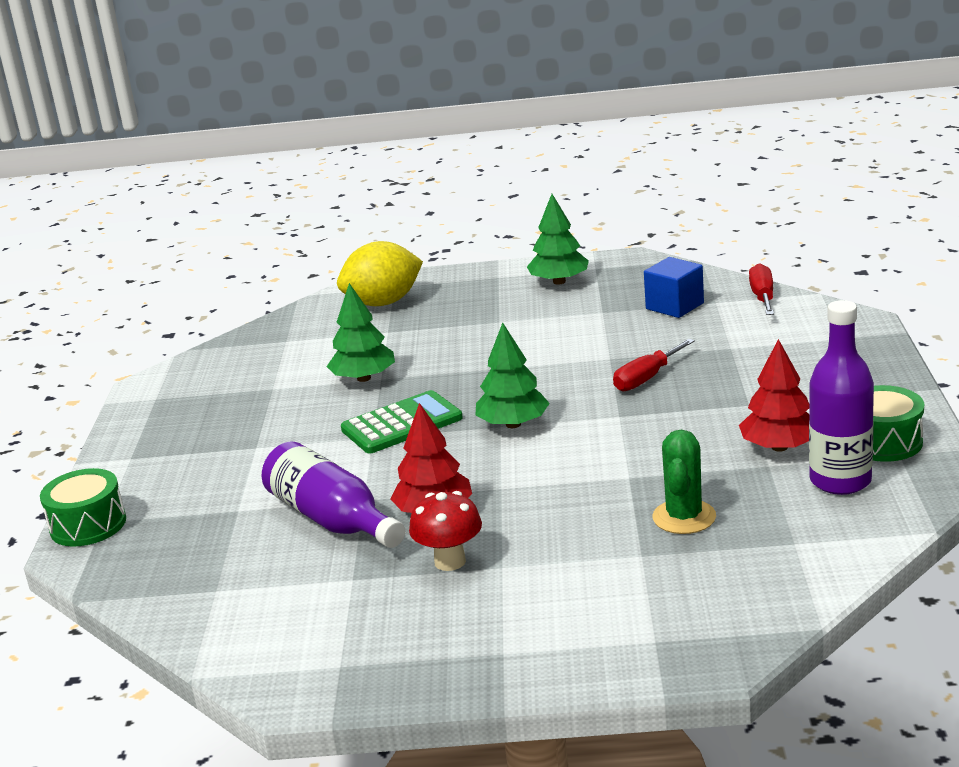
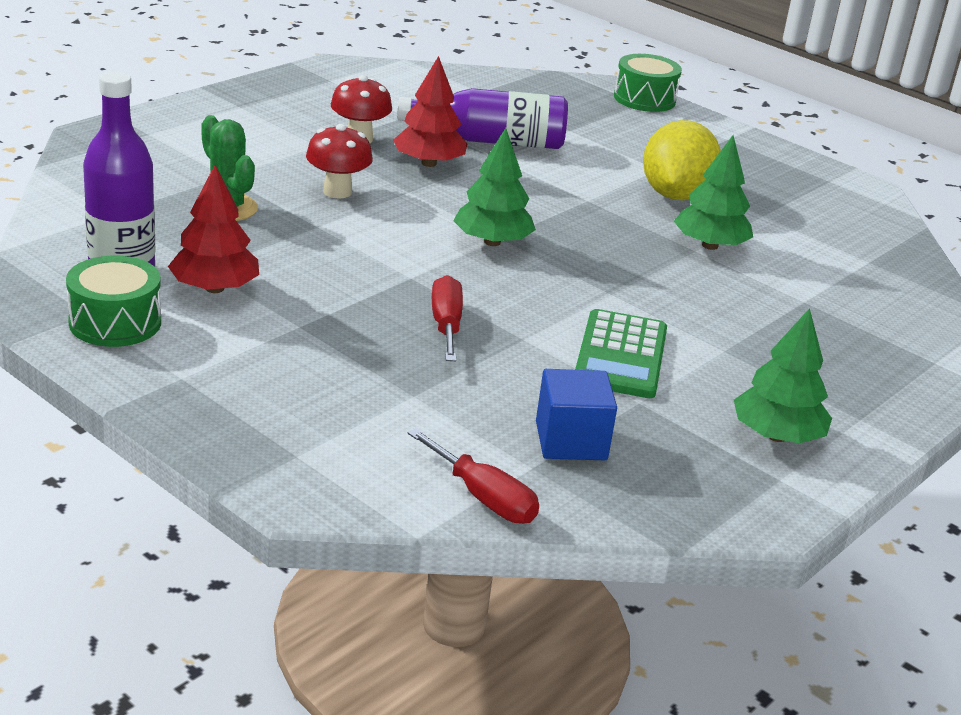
camera: 125 degrees right, 5 degrees up
(383, 303) = (892, 335): yellow lemon -> yellow lemon (675, 195)
(402, 424) = (587, 216): green calculator -> green calculator (621, 356)
(563, 505) = (337, 192): none -> red mushroom

